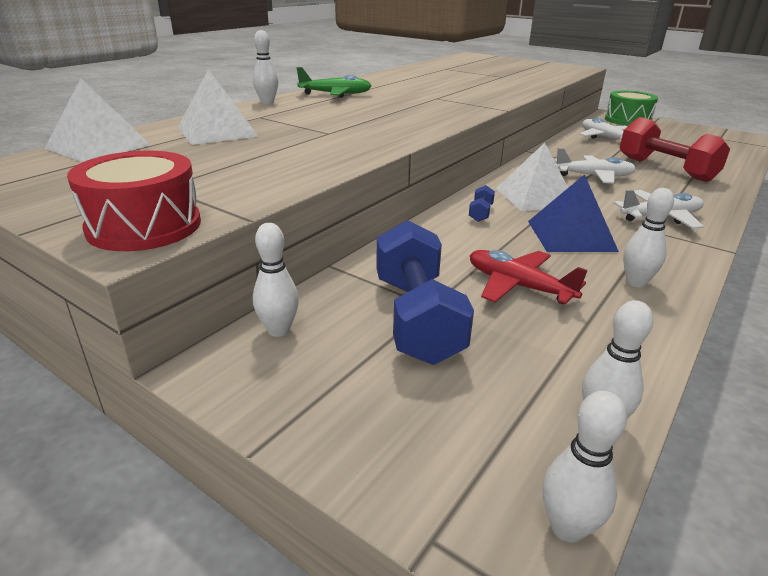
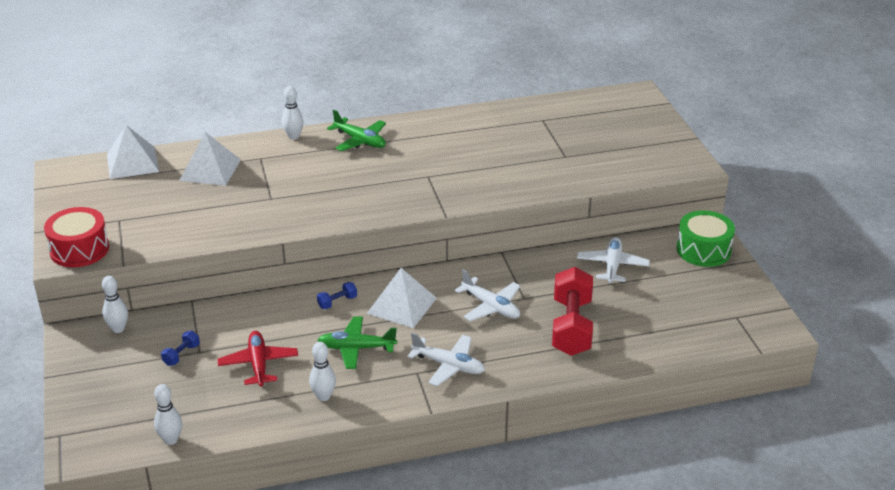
camera: 40 degrees right, 5 degrees up
(417, 318) = (181, 355): blue dumbbell -> blue dumbbell, size x0.42
(567, 527) = (100, 457): white bowling pin -> none
(571, 235) = (356, 348): blue pyramid -> green plane

